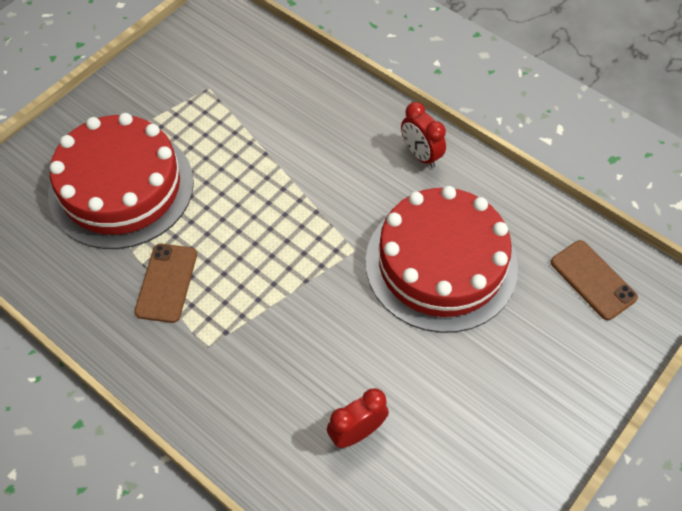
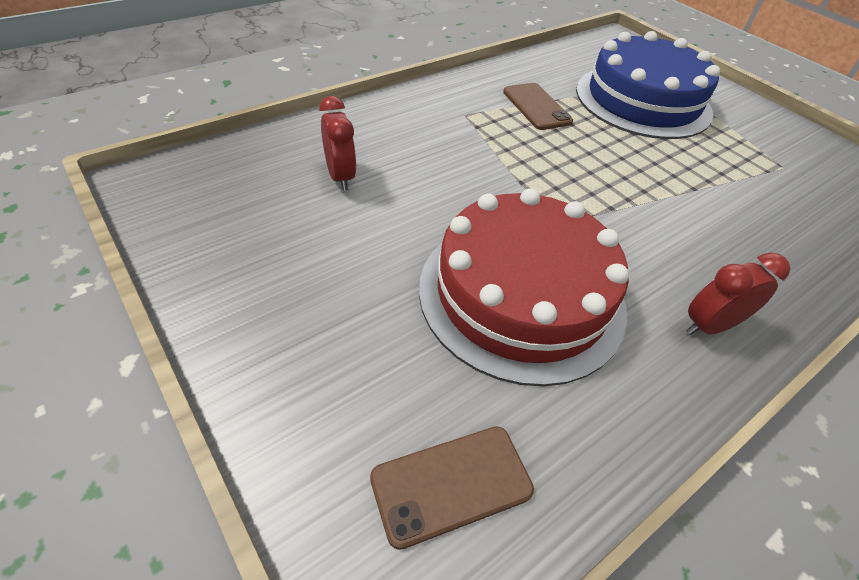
camera: 100 degrees right, 10 degrees down
(121, 187) = (643, 100): red cake -> blue cake
(166, 283) = (536, 107): brown phone -> brown phone turned 45 degrees clockwise

